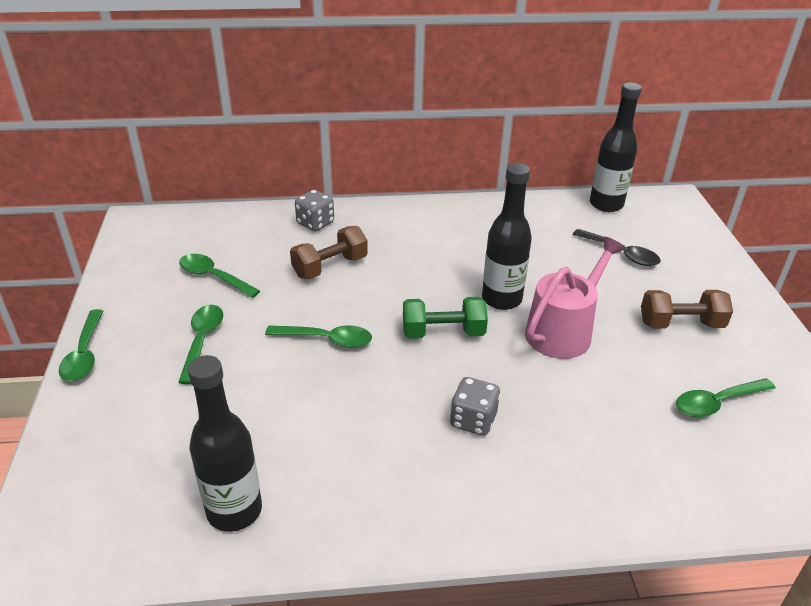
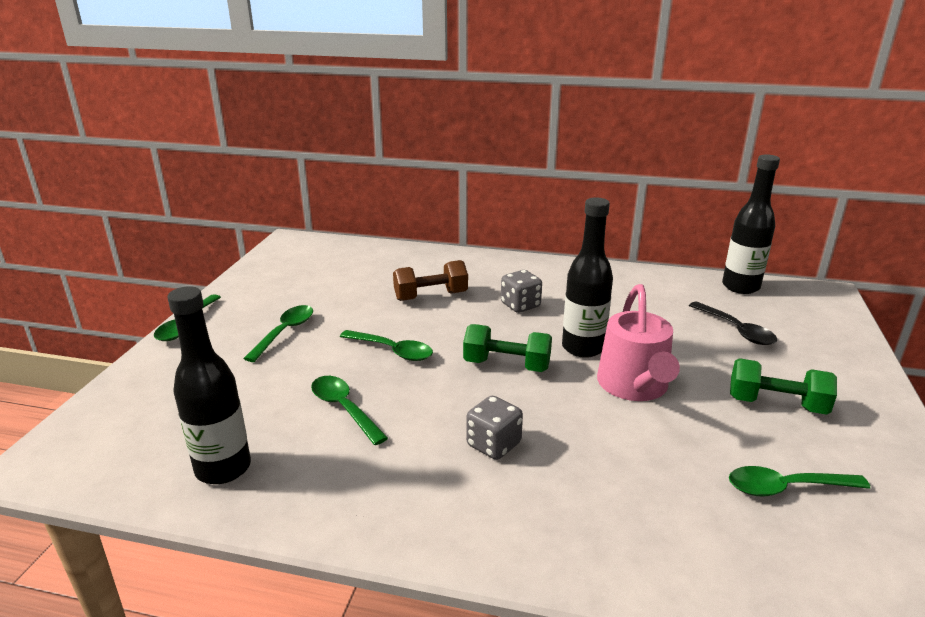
camera: 20 degrees right, 10 degrees down
(213, 277) = (325, 288): green spoon -> green spoon (344, 408)
(315, 223) = (438, 262): grey dice -> grey dice (520, 305)
(563, 331) = (634, 386): pink watering can -> pink watering can turned 120 degrees clockwise
(680, 324) = (776, 404): brown dumbbell -> green dumbbell

